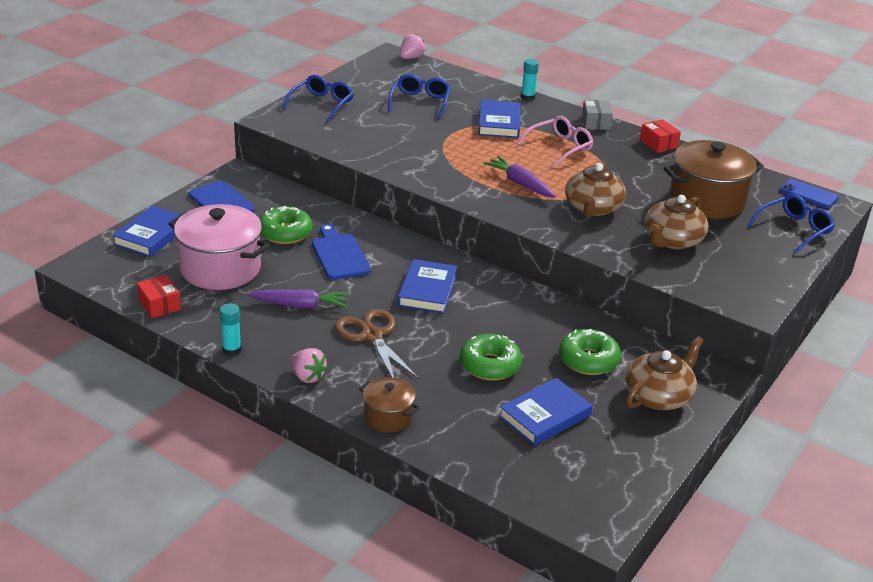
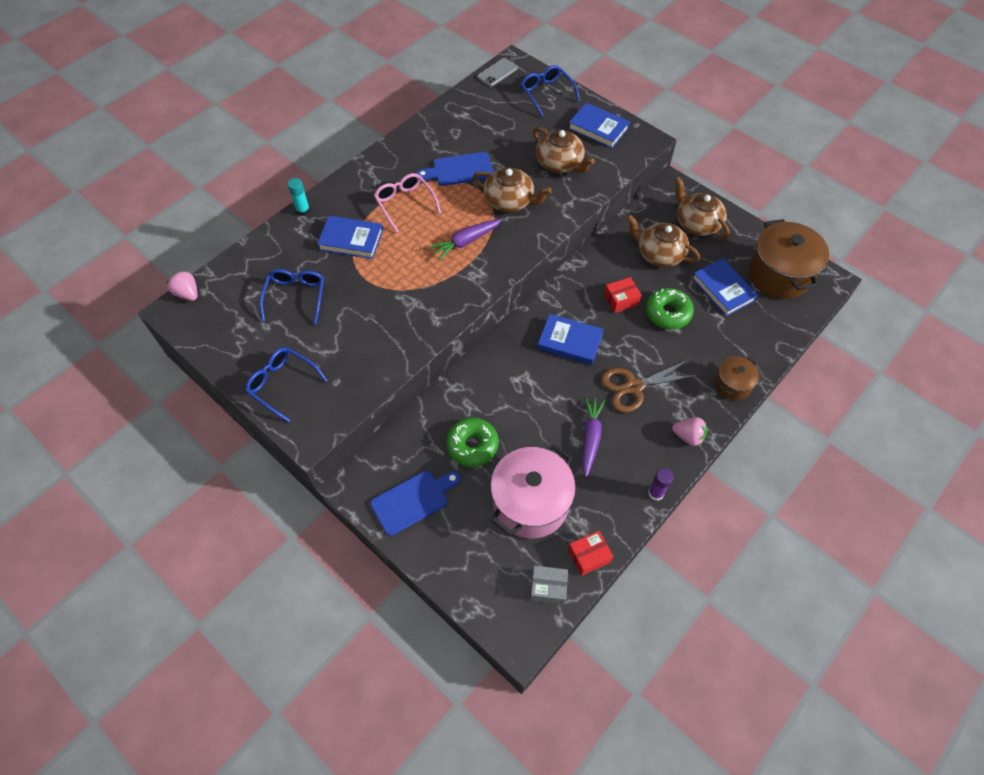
camera: 80 degrees left, 25 degrees up
(152, 235) = (467, 569): blue book -> blue book (598, 128)
(232, 350) = (655, 493): turquoise glue stick -> purple glue stick
(307, 376) = (688, 436): pink strawberry -> pink strawberry turned 60 degrees clockwise
(339, 255) = (513, 402): blue cutting board -> blue cutting board (459, 170)
(420, 102) = (296, 297): blue glasses -> blue glasses turned 75 degrees clockwise
(588, 360) = (659, 253): green donut -> brown teapot
(595, 122) = (362, 171): grey box -> grey box (548, 587)
(658, 144) = (408, 138): red box -> red box (621, 300)
(706, 200) = (502, 130): brown pot -> brown pot (779, 274)
(808, 194) = (497, 73): blue phone -> grey phone

